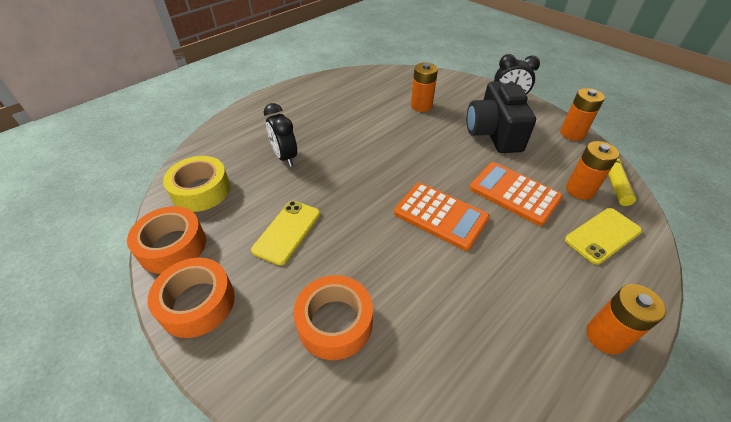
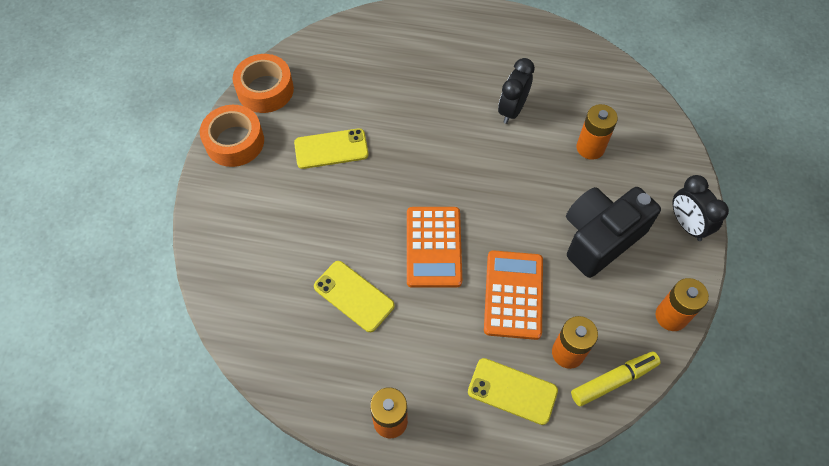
camera: 55 degrees right, 15 degrees up
(201, 190) = (327, 62): yellow tape -> none
(285, 157) = (411, 88): black clock -> black clock (512, 110)
(335, 322) = (276, 232): orange tape -> none
(453, 295) = (354, 296): none -> yellow phone

